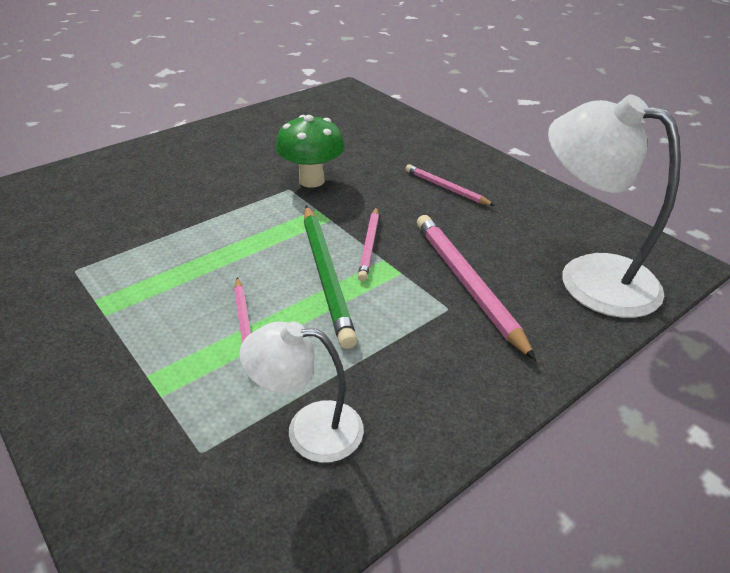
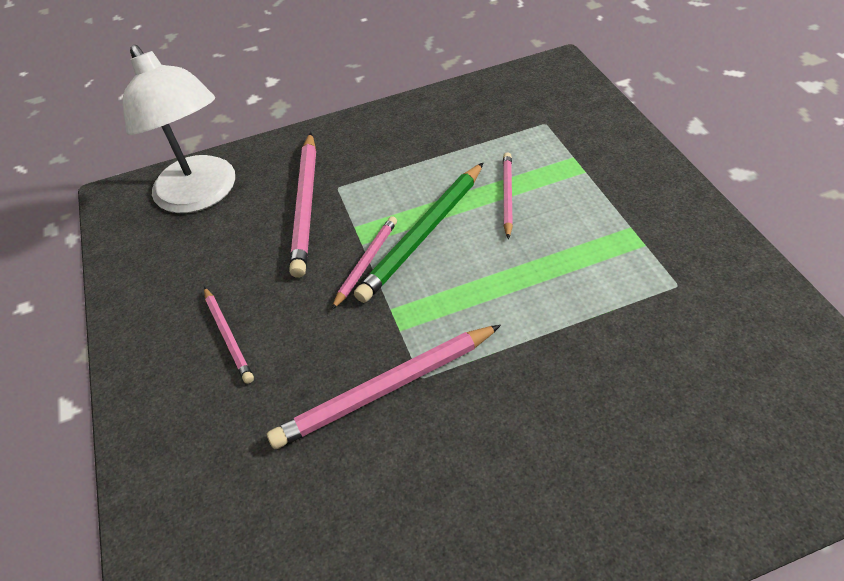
camera: 155 degrees left, 10 degrees up
(309, 429) = (476, 125): white lamp -> none
(311, 180) = (385, 389): green mushroom -> pink pencil
(326, 275) = (423, 234): green pencil -> green pencil turned 150 degrees counterclockwise

